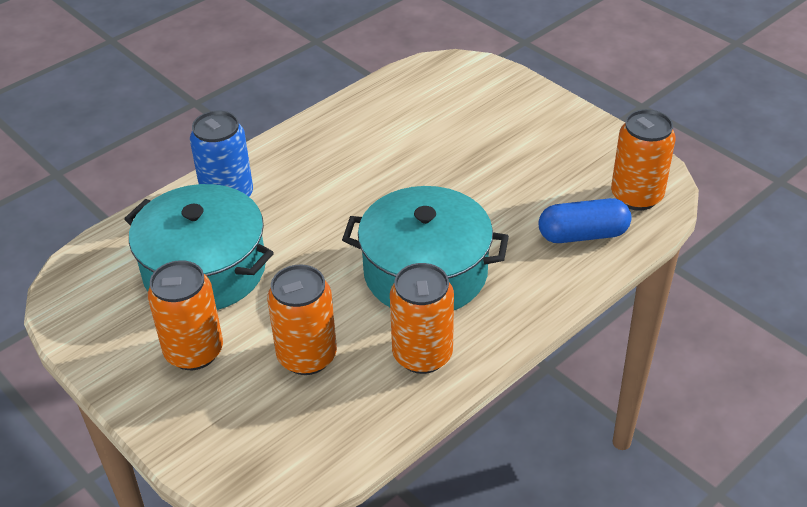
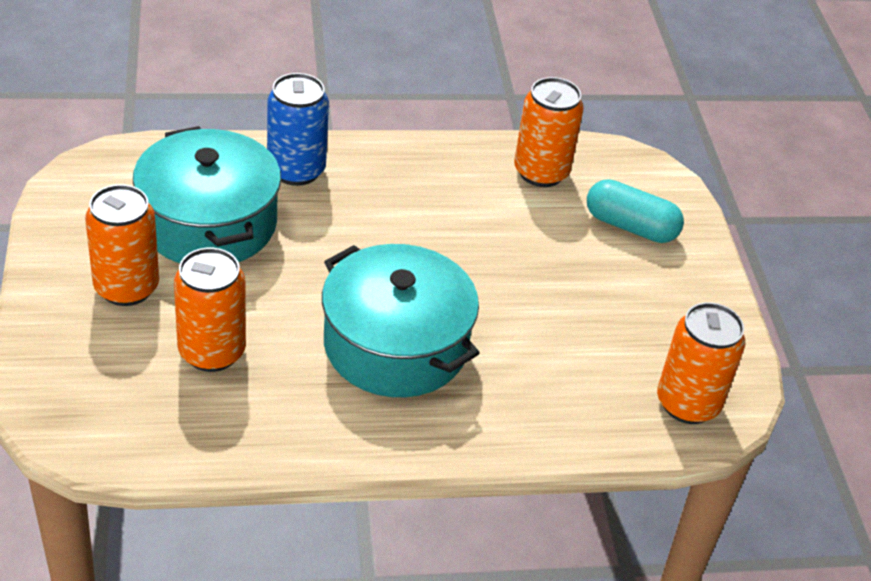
camera: 30 degrees right, 0 degrees up
(422, 355) = (310, 416): orange can -> orange can (541, 172)
(487, 107) = (630, 226): none -> turquoise capsule
(583, 235) = (587, 406): blue capsule -> none

